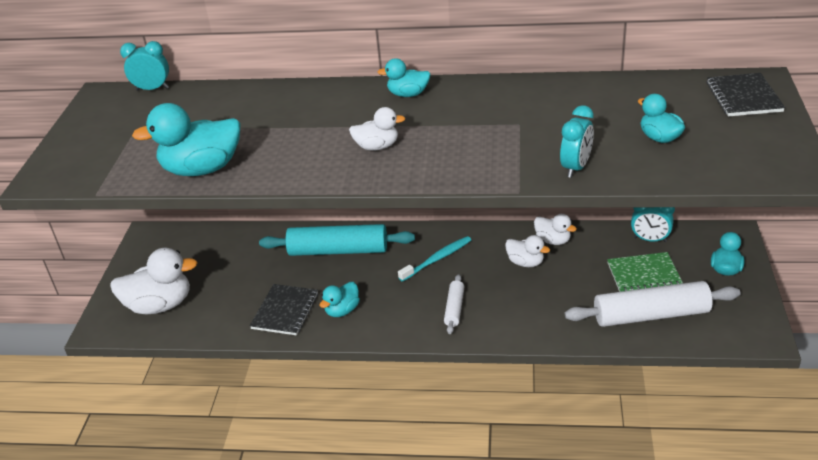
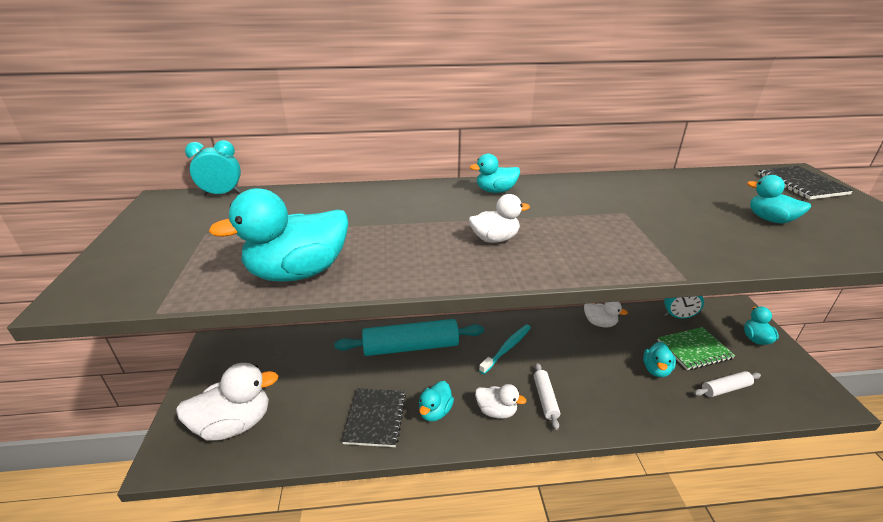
camera: 15 degrees left, 5 degrees down
(525, 262) = (587, 345): white duck -> white duck (496, 411)
(576, 168) = (721, 250): turquoise clock -> none
(587, 291) = (656, 370): none -> turquoise duck
(651, 315) = (725, 388): white rolling pin -> white rolling pin, size x0.49

